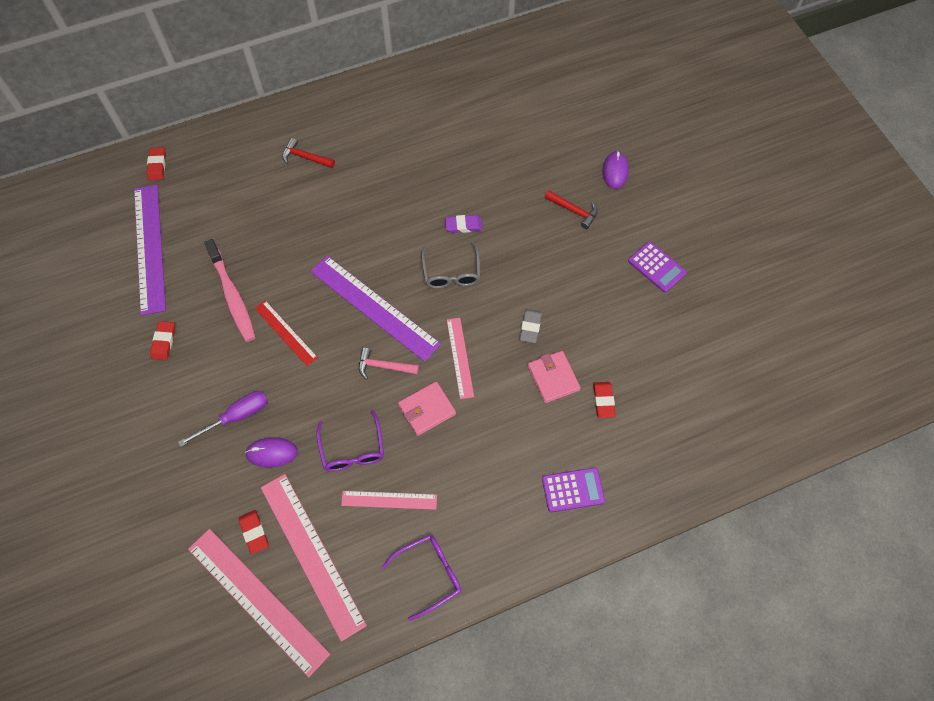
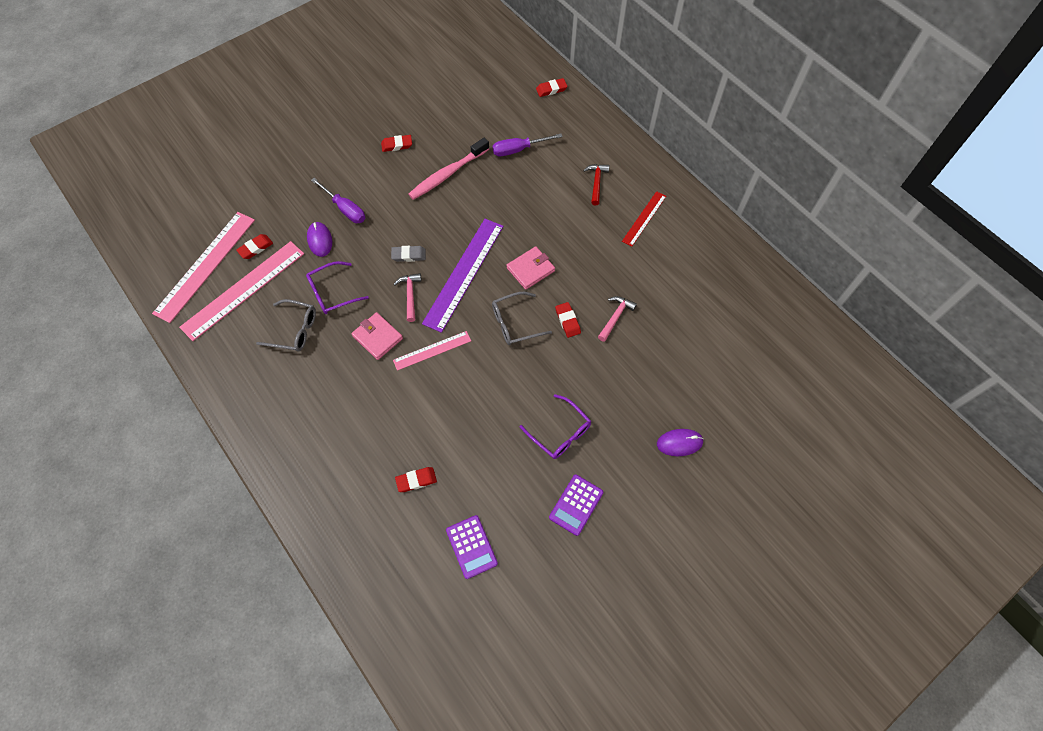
camera: 75 degrees right, 0 degrees up
(150, 248) = (475, 110): purple ruler -> none
(229, 217) = (518, 150): none -> purple screwdriver
(285, 332) = (424, 219): red ruler -> red ruler (644, 218)
(389, 500) = (294, 330): pink ruler -> grey glasses
(429, 574) = (236, 374): purple glasses -> purple glasses (559, 432)
(463, 225) = (567, 321): purple eraser -> red eraser
(472, 184) = (615, 317): none -> pink hammer
(530, 327) = (477, 401): grey eraser -> grey eraser (409, 255)
(553, 378) = (430, 431): pink wallet -> pink wallet (530, 269)
(573, 211) = (616, 413): red hammer -> none
(573, 490) = (324, 470): purple calculator -> purple calculator (471, 547)

